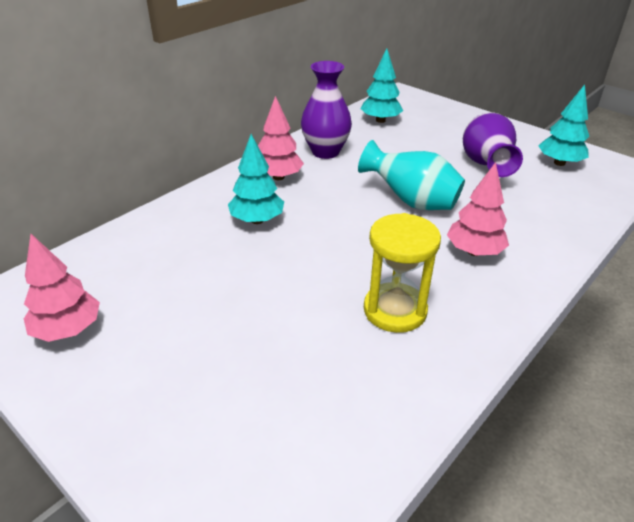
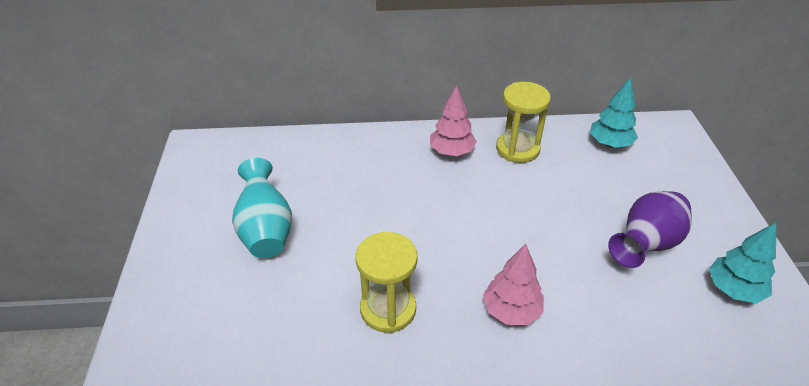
camera: 45 degrees right, 5 degrees up
(68, 330) = (211, 186): pink tree -> none
(257, 220) = (392, 179): turquoise tree -> none
(325, 152) = (517, 149): purple vase -> yellow hourglass
(411, 201) = (524, 235): turquoise vase -> turquoise vase (266, 230)

